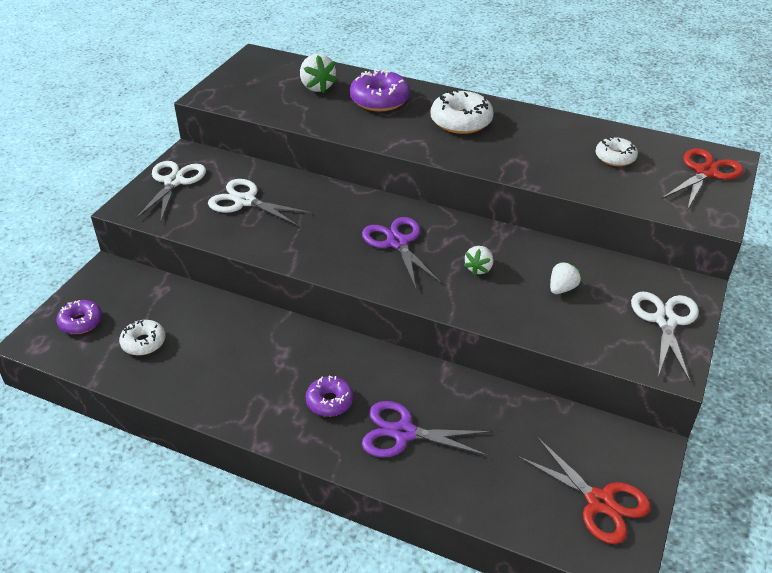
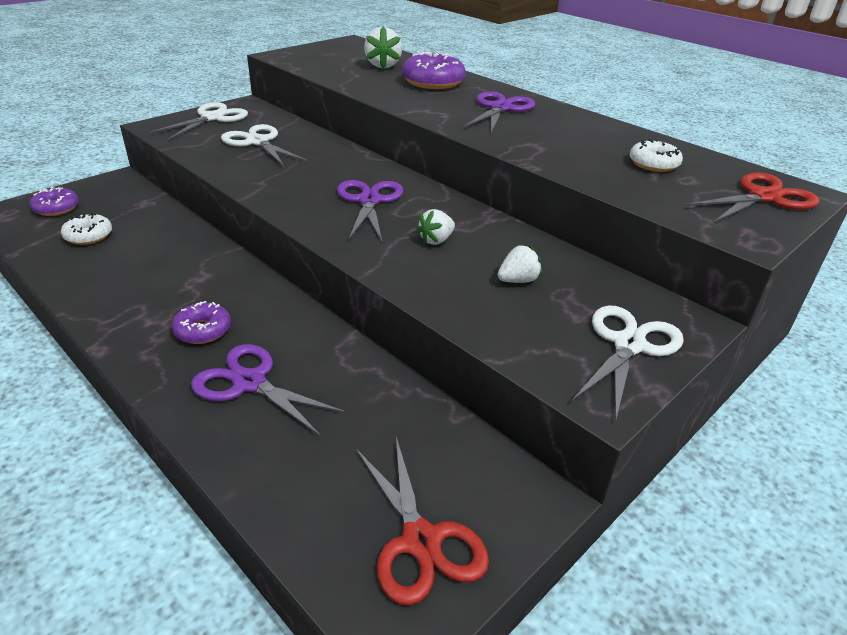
camera: 20 degrees right, 5 degrees down
(461, 121) = (500, 108): white donut -> purple scissors

